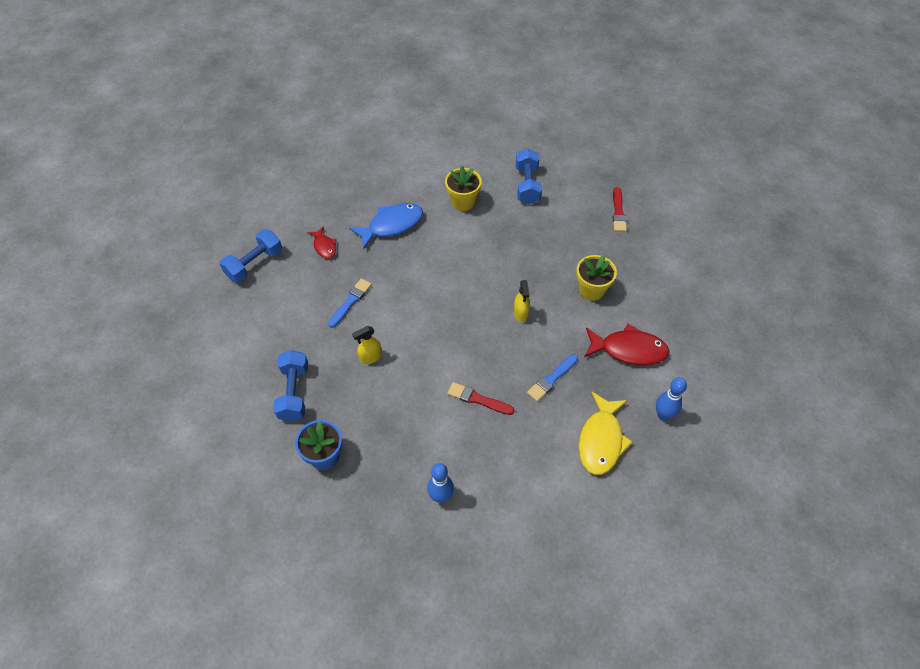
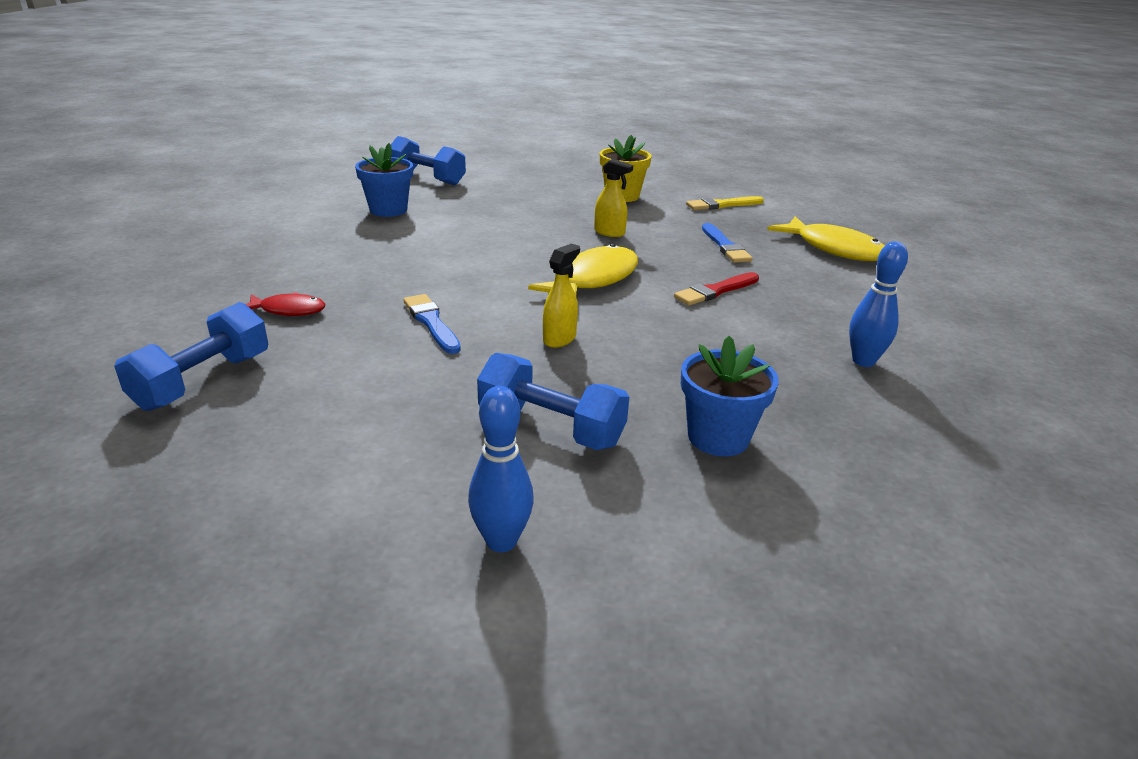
camera: 60 degrees left, 25 degrees down
(254, 264) = (203, 381): blue dumbbell -> blue dumbbell turned 45 degrees clockwise
(370, 357) = (559, 339): yellow spray bottle -> yellow spray bottle turned 150 degrees counterclockwise
(392, 225) = (343, 256): blue fish -> none
(447, 338) = (593, 279): none -> yellow fish
(463, 202) = (388, 210): yellow flower pot -> blue flower pot
(618, 212) = (536, 159): red brush -> none
(629, 350) = (722, 205): red fish -> yellow brush
(663, 415) = (821, 216): blue bowling pin -> blue bowling pin (501, 541)

